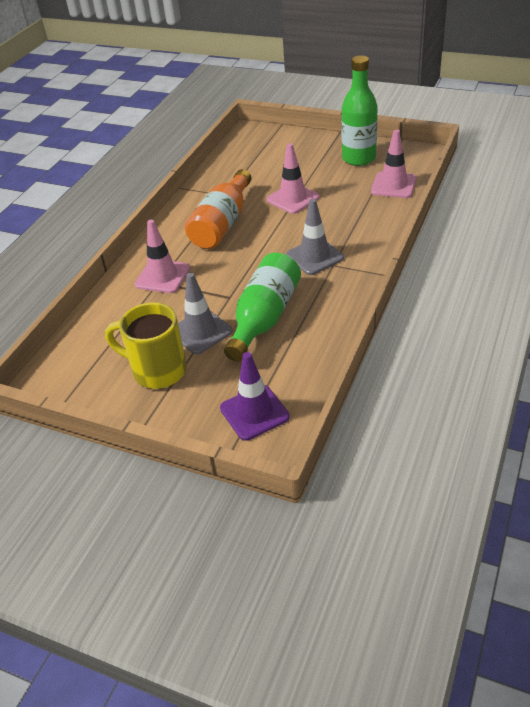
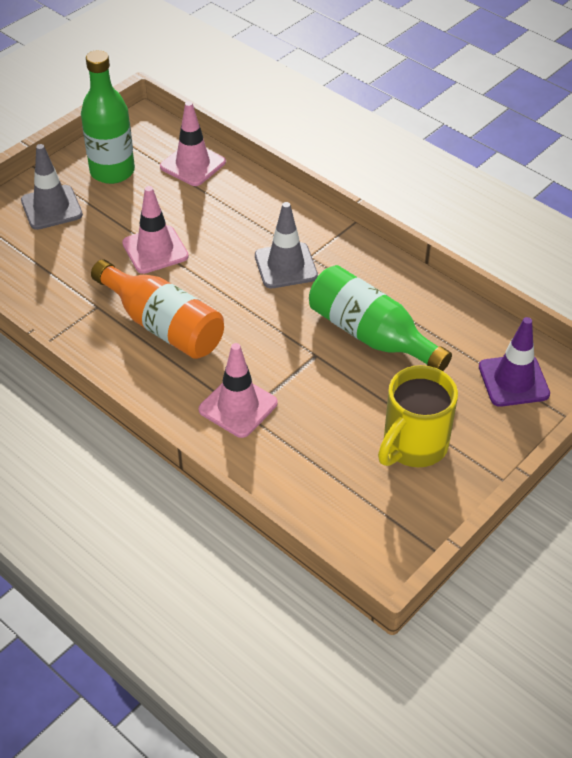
camera: 75 degrees left, 5 degrees up
(200, 331) = (365, 394): grey traffic cone -> grey traffic cone (51, 208)

